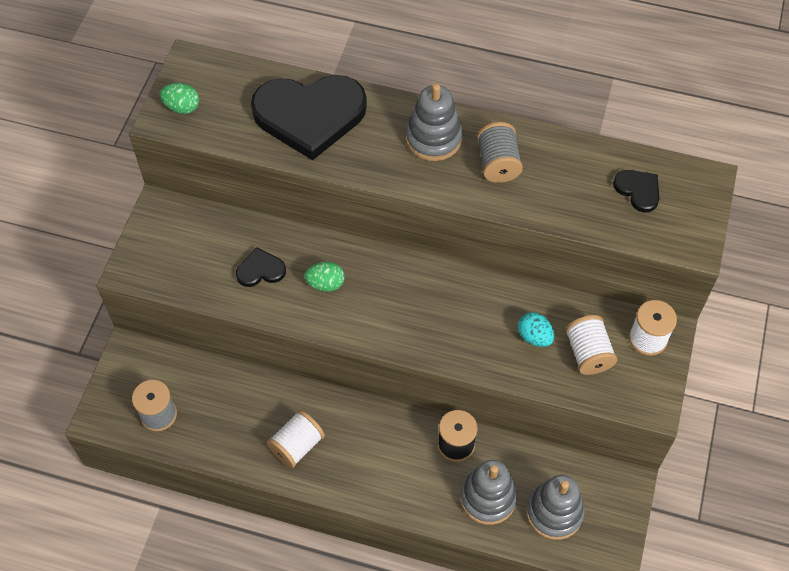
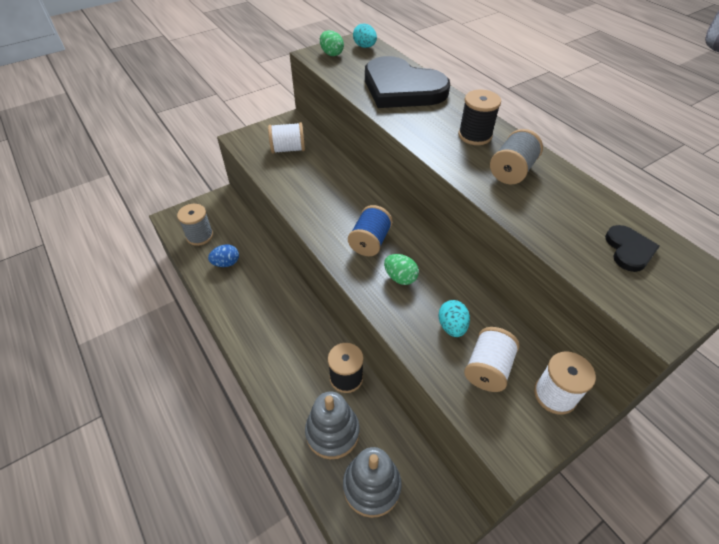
camera: 40 degrees right, 10 degrees down
(207, 72) = (365, 47): none -> turquoise egg
(225, 422) = (226, 263): none -> blue egg
(260, 270) = (308, 176): black heart -> none
(297, 446) = (249, 303): white spool -> white spool (288, 149)
(325, 284) = (337, 205): green egg -> green egg (400, 277)
(395, 303) = (370, 242): none -> blue spool
(433, 138) = (475, 135): grey stacking toy -> black spool

